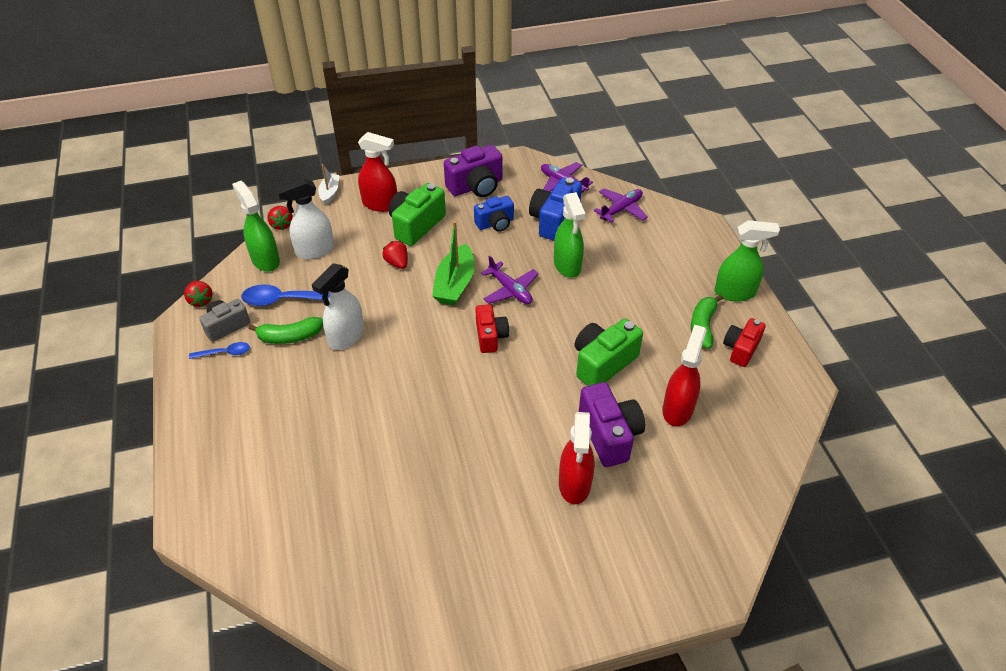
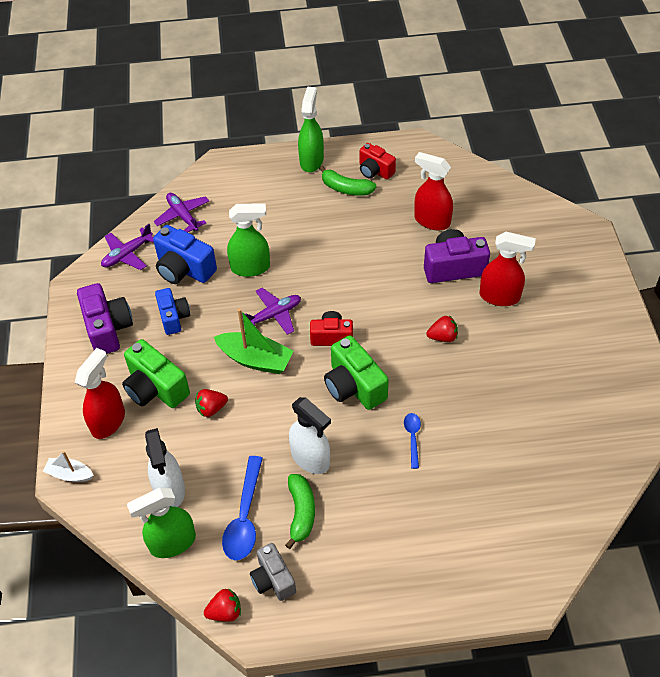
camera: 80 degrees left, 5 degrees up
(225, 353) = (313, 578): blue spoon -> blue spoon (412, 437)
(282, 224) = (113, 527): red strawberry -> red strawberry (442, 337)
(603, 363) = (376, 260): green camera -> green camera (354, 386)

